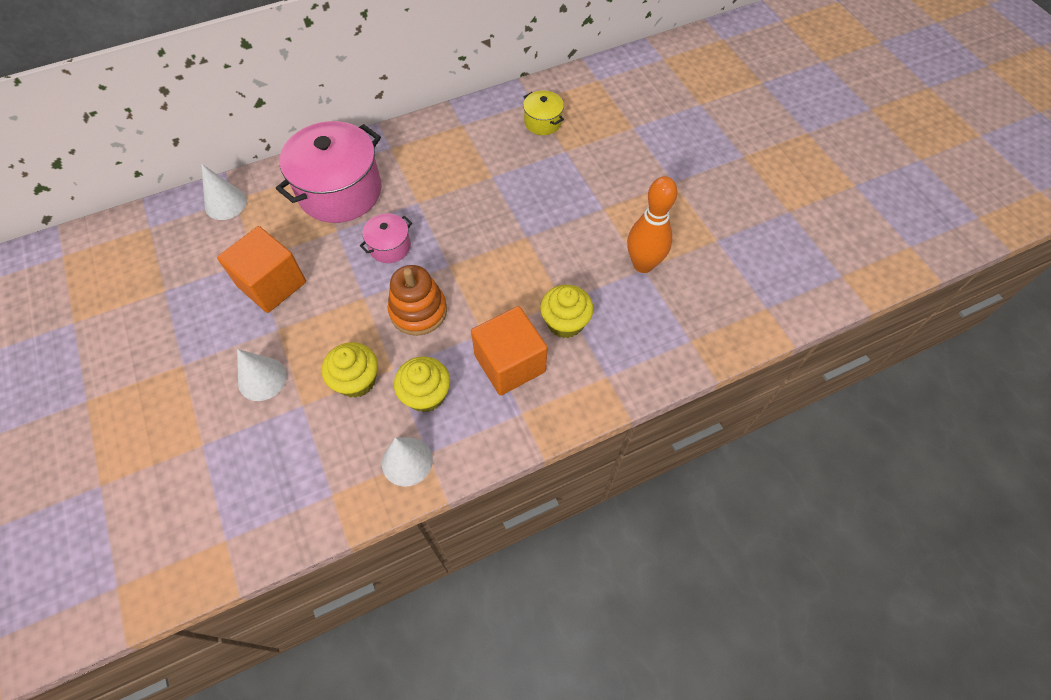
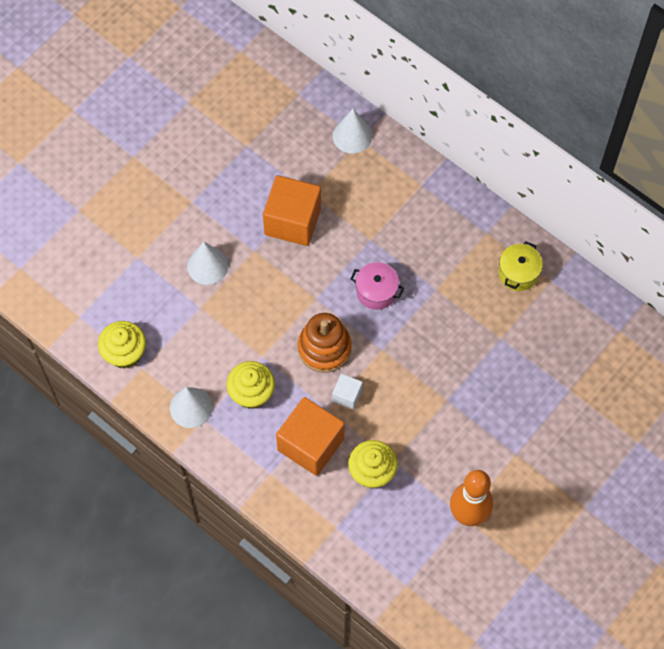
camera: 65 degrees right, 5 degrees up
(340, 191) = (413, 218): pink pot -> none
(356, 380) = (239, 335): yellow cupcake -> yellow cupcake (125, 353)
(477, 312) = (347, 395): none -> white cube
(542, 122) = (595, 353): yellow pot -> yellow pot (518, 273)

